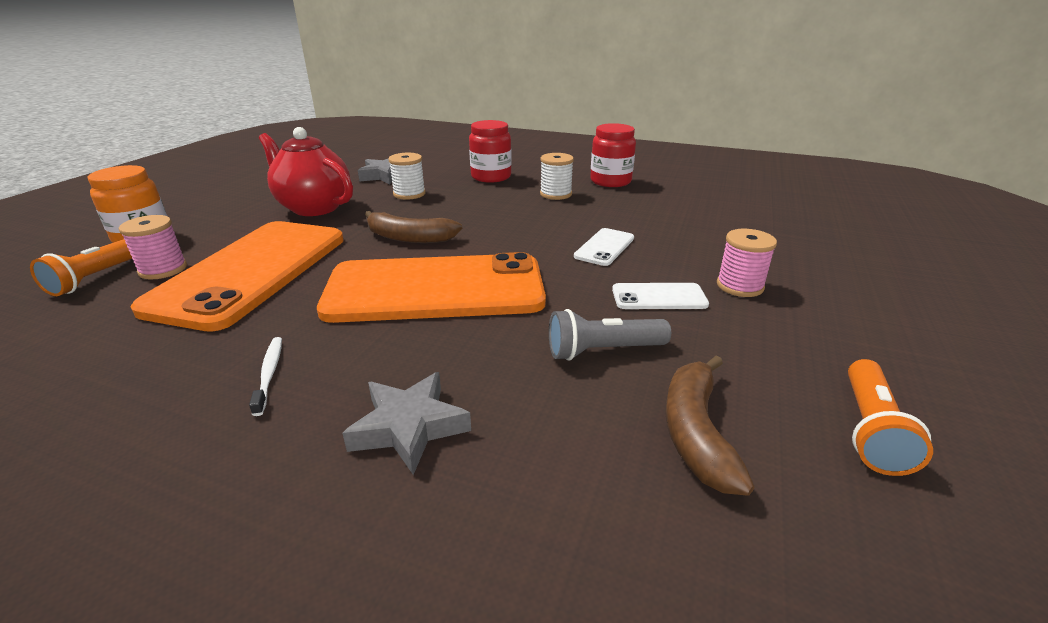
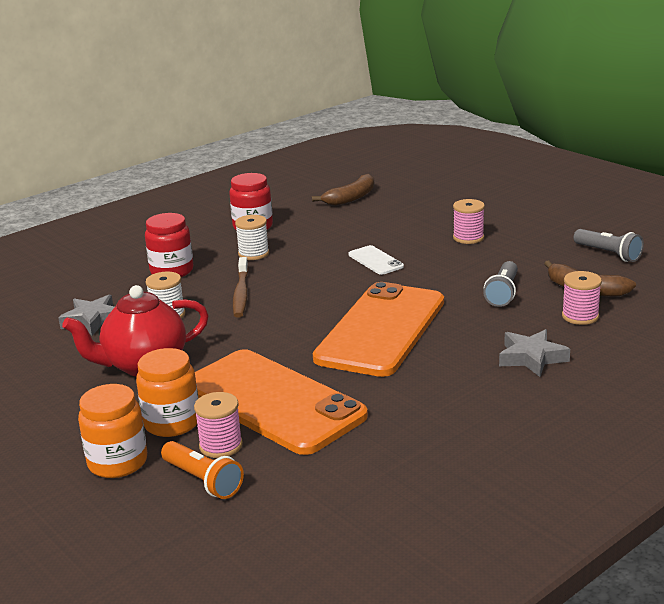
camera: 60 degrees left, 5 degrees down
(210, 240) = (172, 423): none -> orange jar
(269, 373) = (444, 397): white toothbrush -> none
(409, 238) = (277, 328): brown banana -> brown banana (351, 198)
(470, 208) = (241, 293): none -> brown toothbrush
(588, 450) = (580, 316): none -> pink spool
(659, 297) = (459, 263): white phone -> none
(871, 430) = (608, 254): orange flashlight -> grey flashlight

